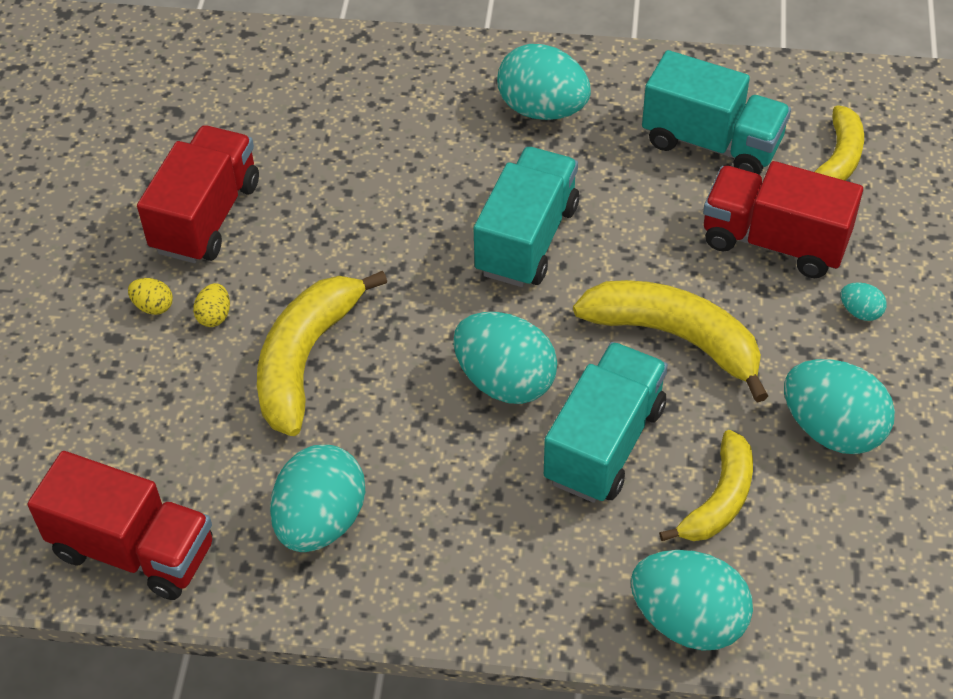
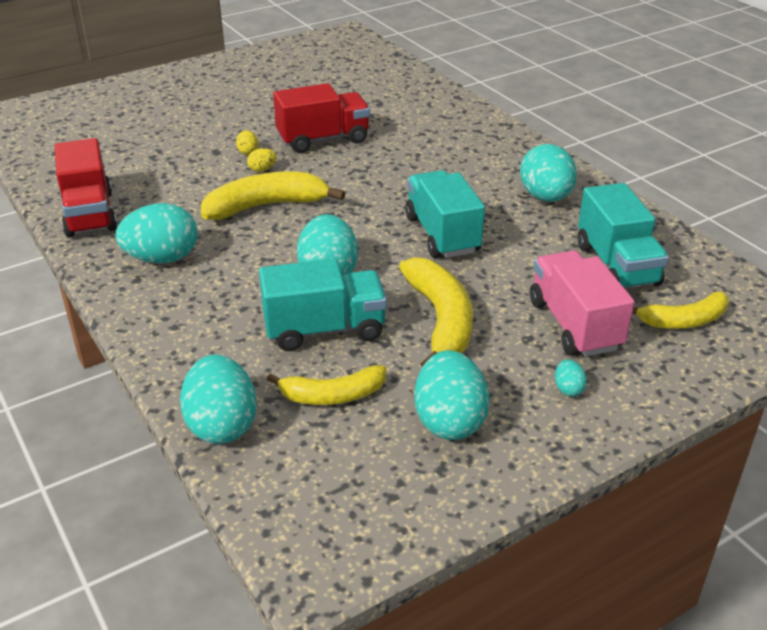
camera: 50 degrees right, 15 degrees down
(526, 239) = (442, 234): turquoise truck -> turquoise truck turned 90 degrees counterclockwise
(774, 242) = (574, 325): red truck -> pink truck

